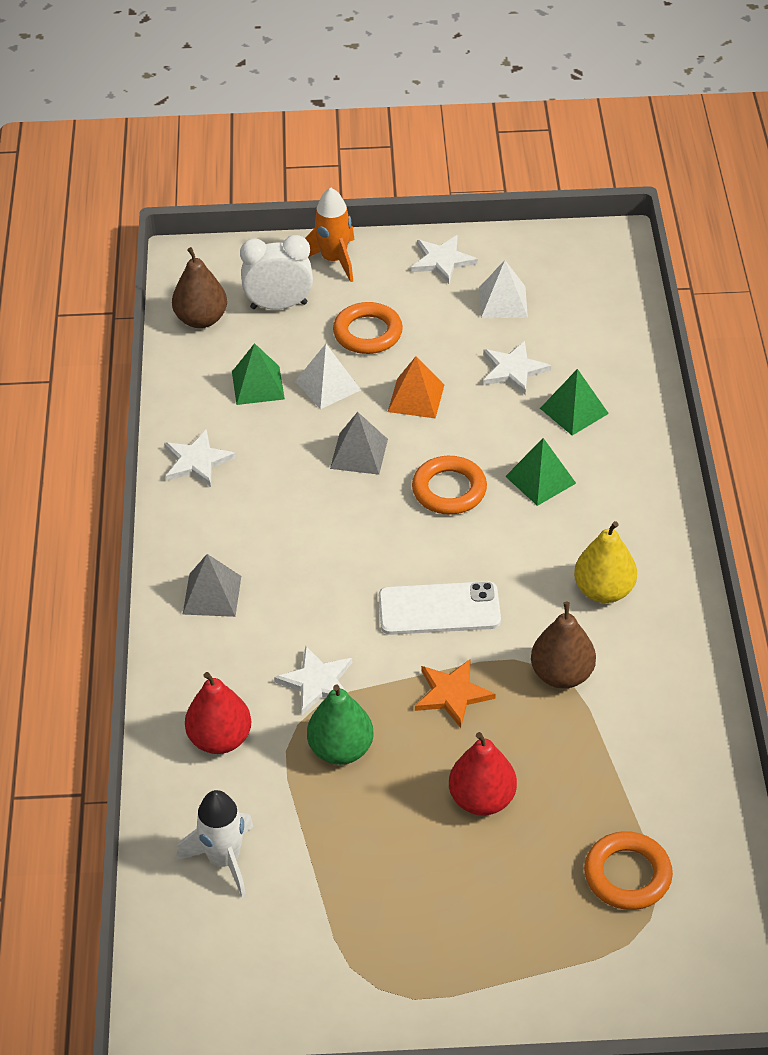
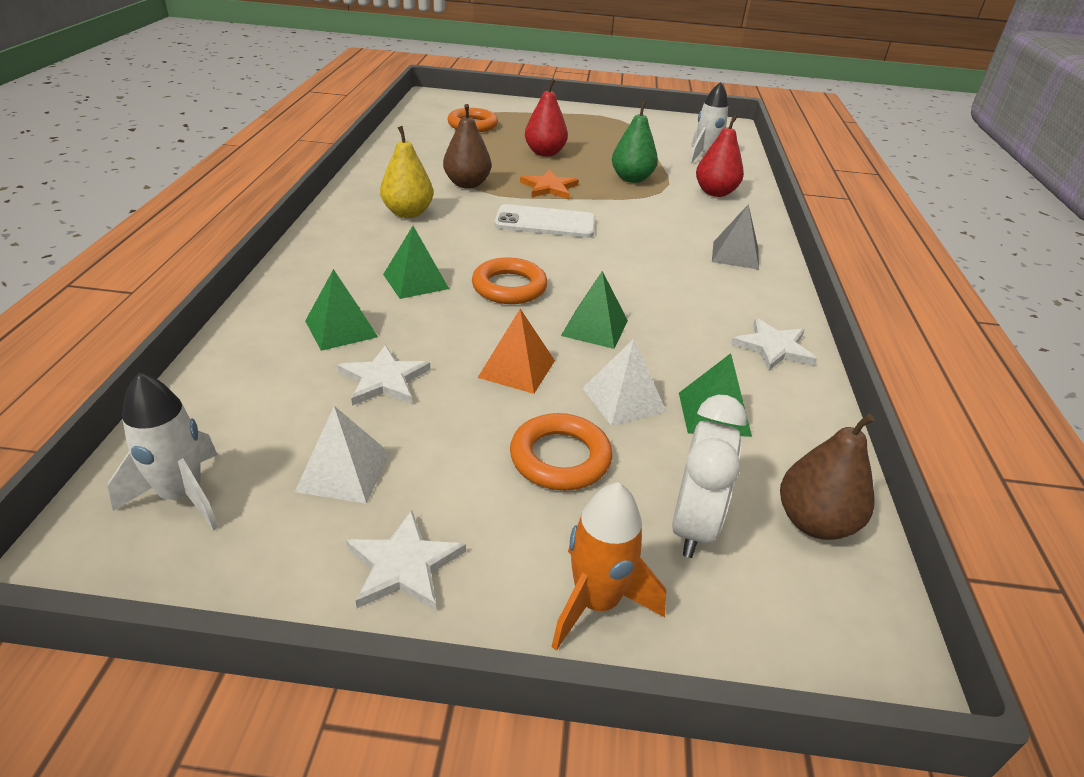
camera: 175 degrees left, 10 degrees down
(279, 305) = (693, 525): white clock -> white clock turned 75 degrees counterclockwise
(317, 682) = (647, 204): white star -> none
(359, 453) = (594, 328): grey pyramid -> green pyramid
(587, 274) = (182, 496): none -> white rocket

